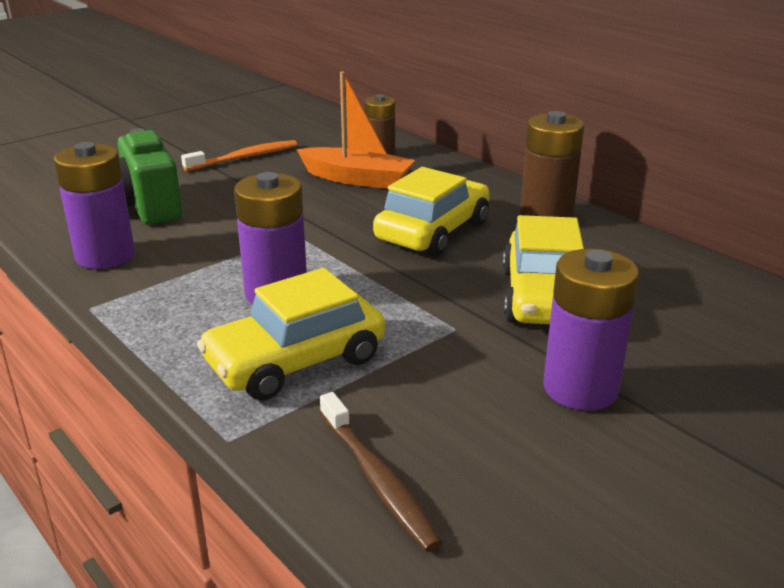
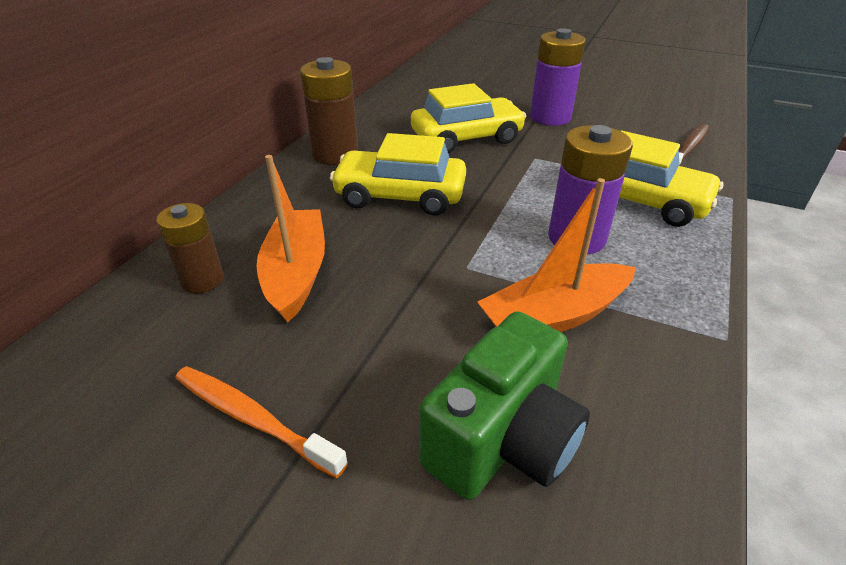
camera: 115 degrees left, 10 degrees up
(105, 256) = (645, 392): purple battery -> none
(203, 250) = (554, 316): none -> orange boat

